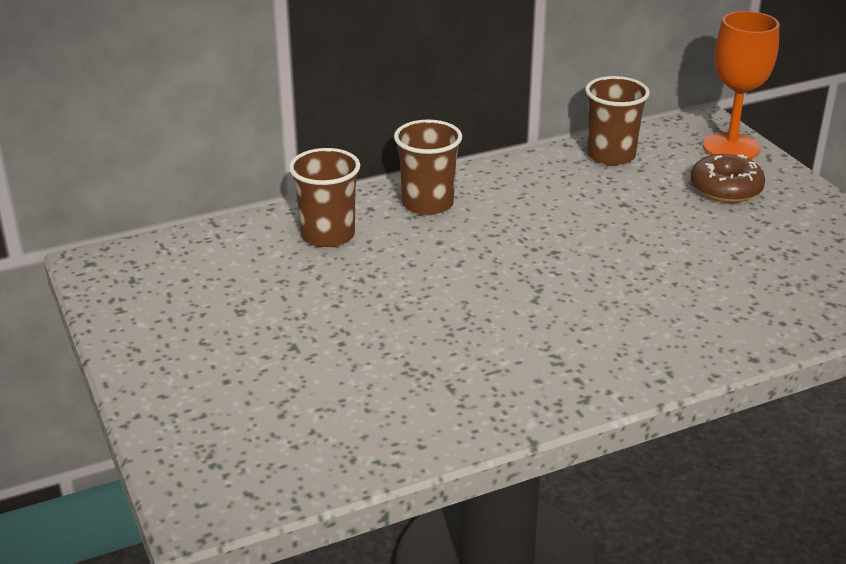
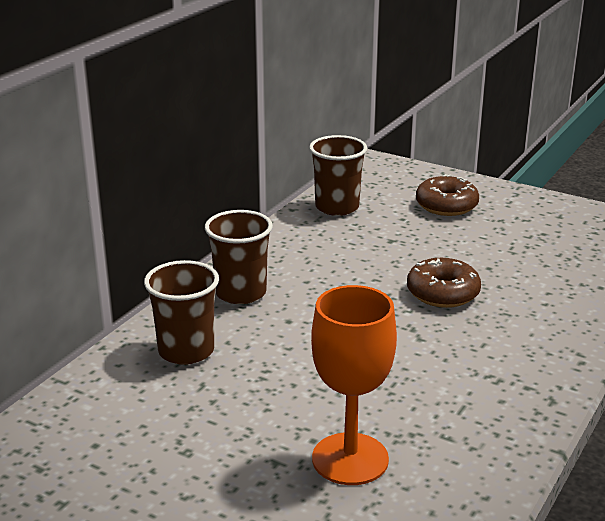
camera: 35 degrees left, 5 degrees down
(608, 269) = (442, 293): none -> brown donut
(731, 147) = (412, 174): orange goblet -> orange goblet (350, 459)

